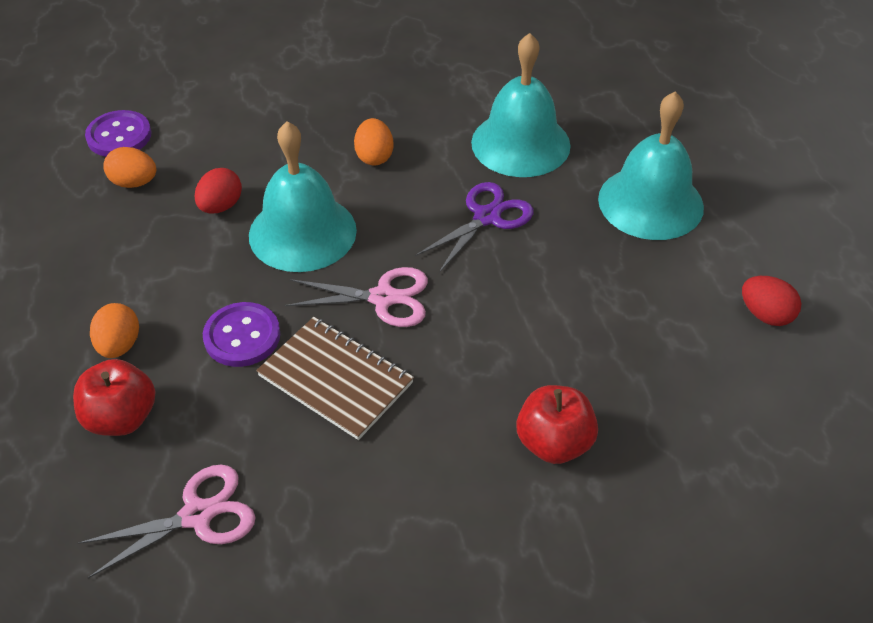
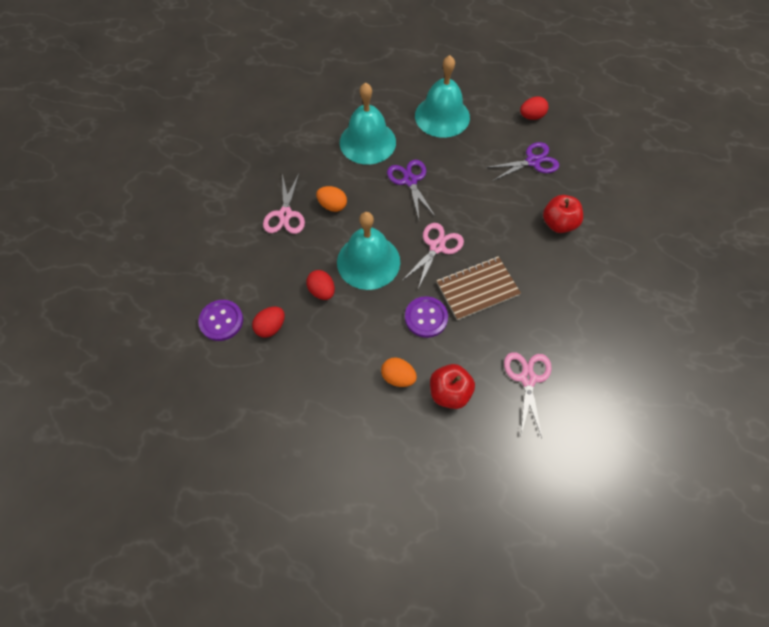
camera: 60 degrees left, 15 degrees up
(134, 183) = (271, 327): orange egg -> red egg
(324, 119) = (285, 214): none -> pink scissors
(663, 354) = (533, 161): none -> purple scissors

